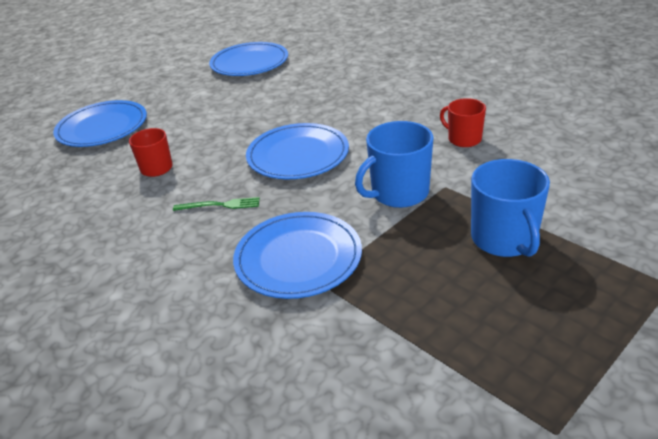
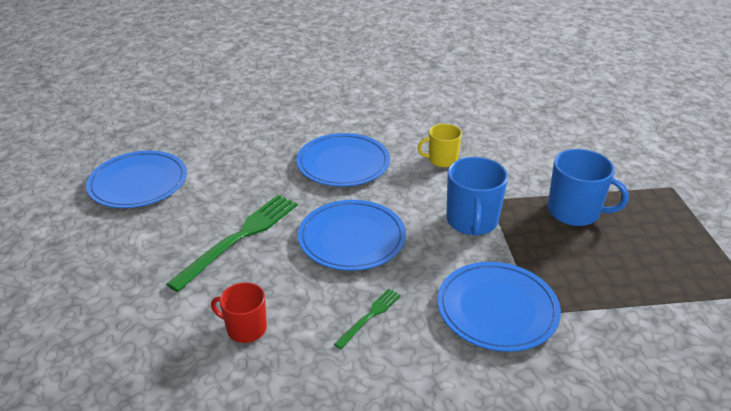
camera: 55 degrees left, 0 degrees up
(102, 127) = (91, 334): blue plate -> blue plate (343, 163)
(241, 119) = (239, 238): none -> green fork
(463, 139) = (441, 160): red mug -> yellow mug

